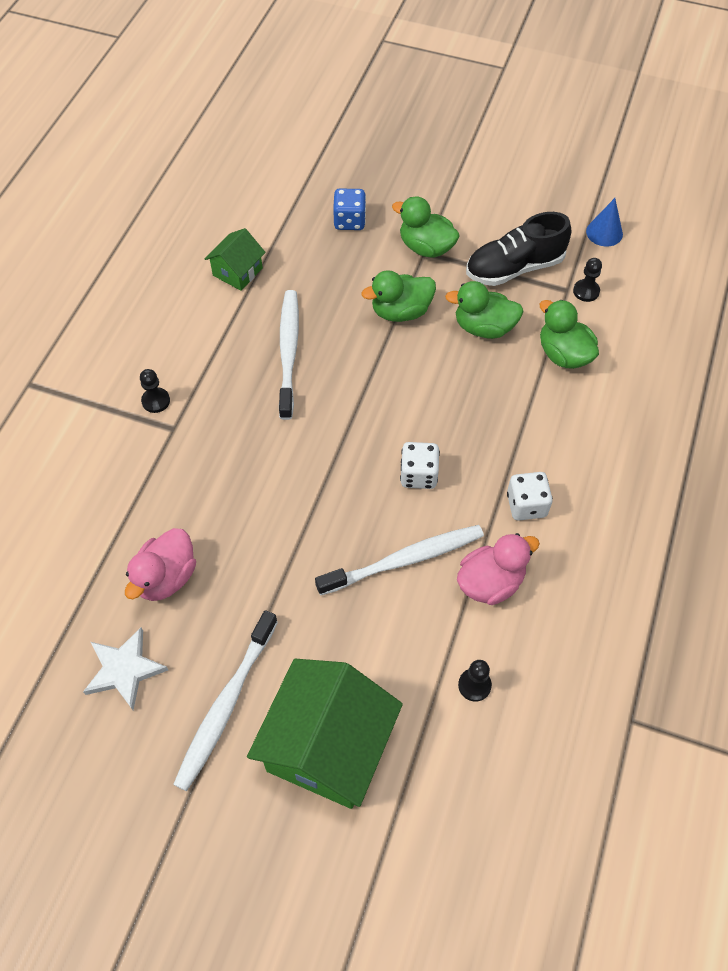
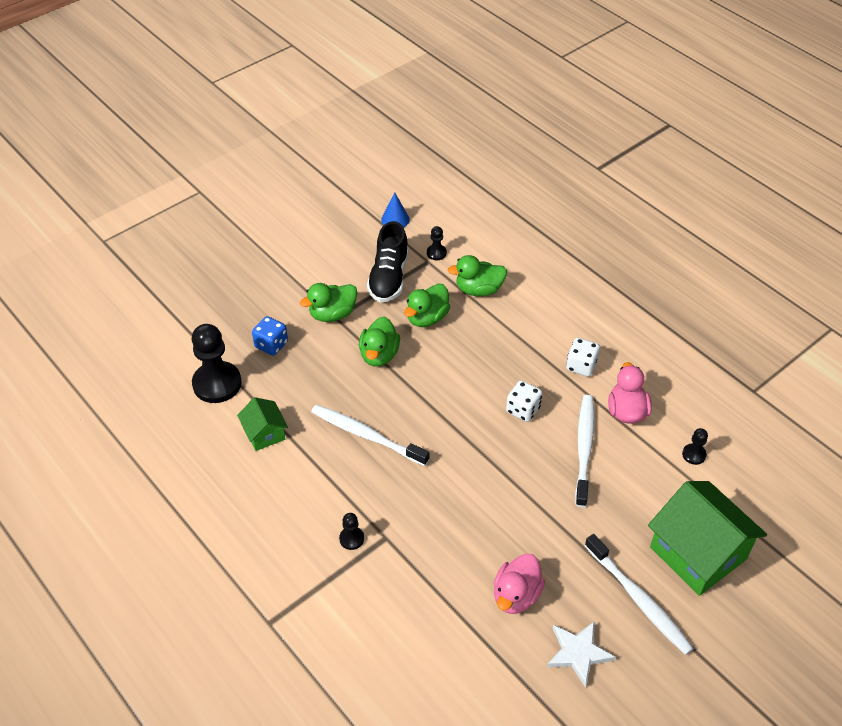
camera: 60 degrees left, 10 degrees down
(166, 577) = (516, 595): pink duck -> pink duck turned 60 degrees clockwise
(272, 207) = (217, 384): none -> black pawn

